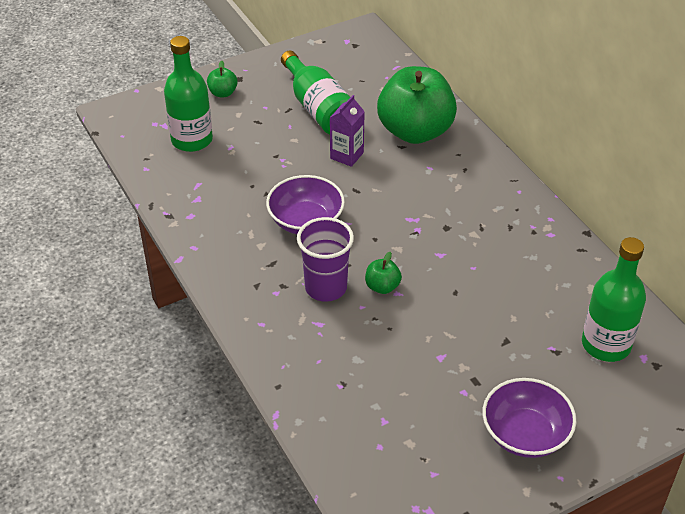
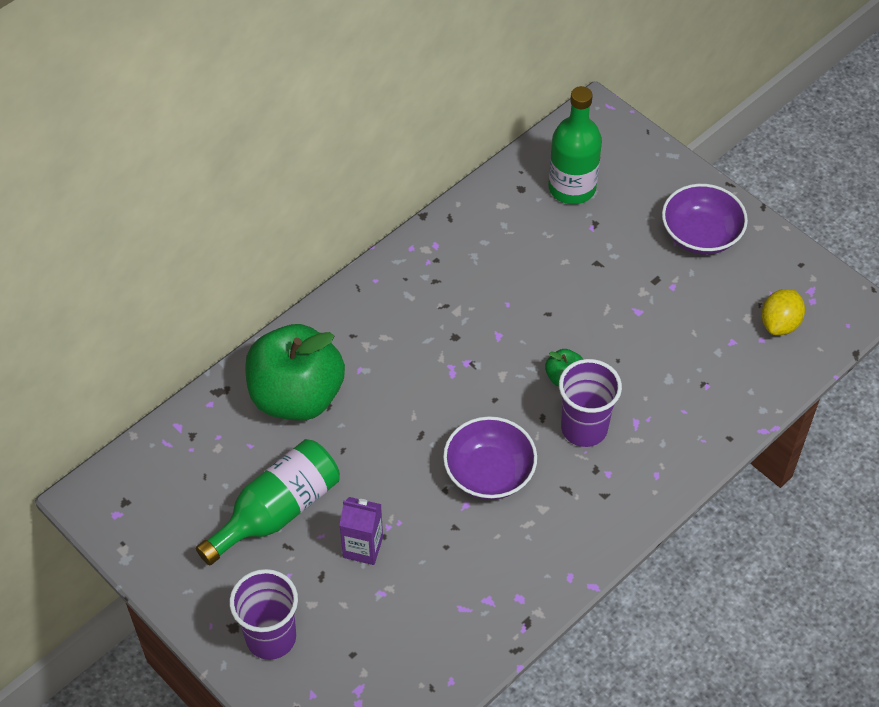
camera: 105 degrees left, 10 degrees up
(192, 140) = (380, 644): green bottle -> none
(223, 93) = (271, 637): green apple -> purple cup
(347, 155) = (361, 458): purple carton -> purple carton (363, 547)
(394, 468) = (779, 323): none -> yellow lemon

